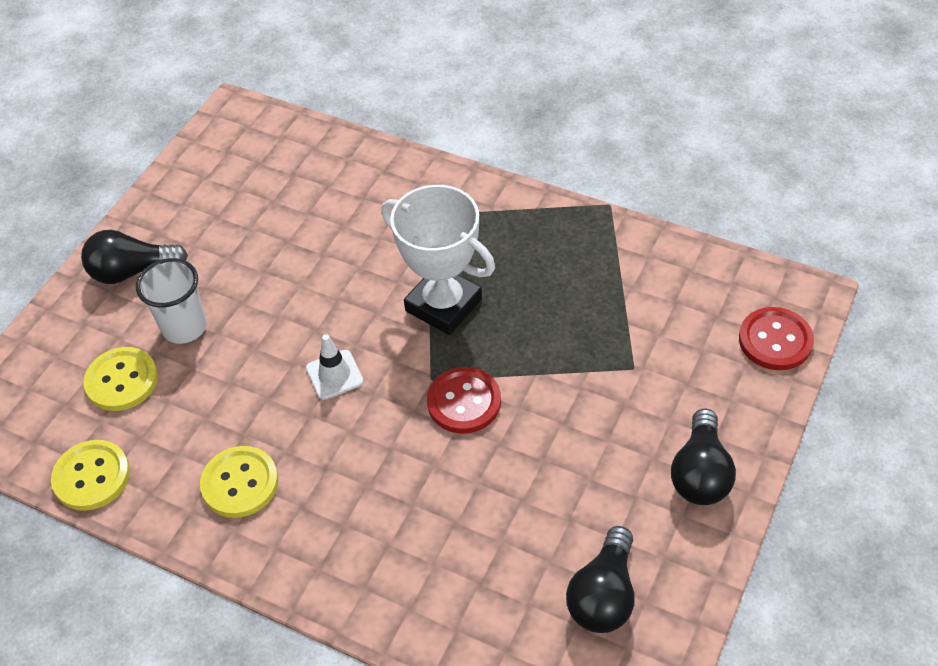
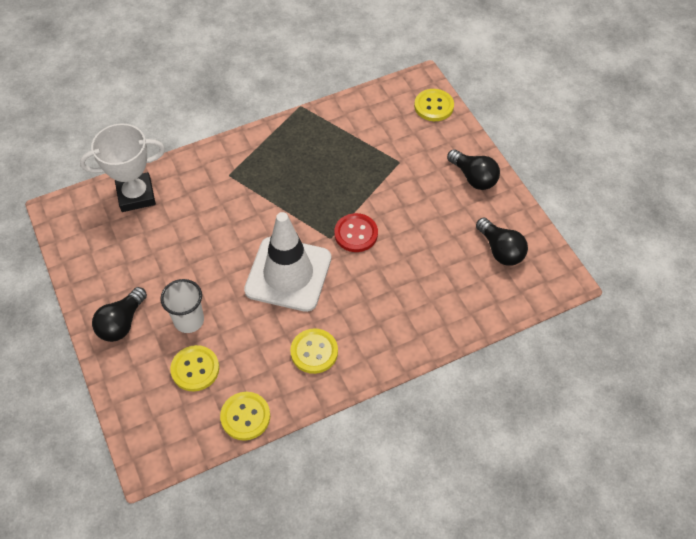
camera: 55 degrees left, 5 degrees up
(334, 375) = (288, 274): white traffic cone -> white traffic cone, size x2.49
(443, 305) = (292, 205): white trophy -> white trophy (136, 195)
(775, 340) = (433, 106): red button -> yellow button

